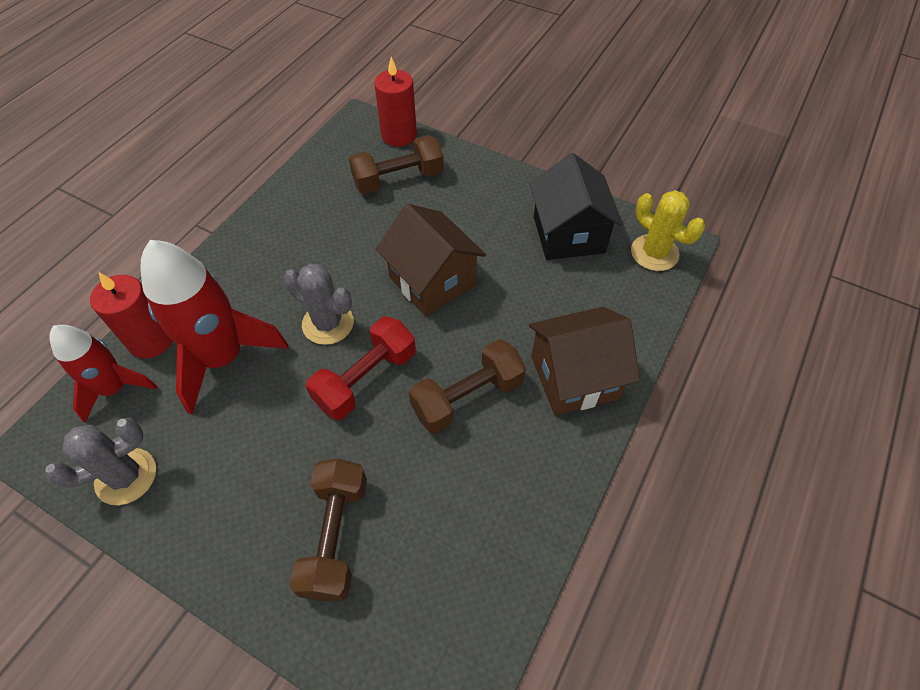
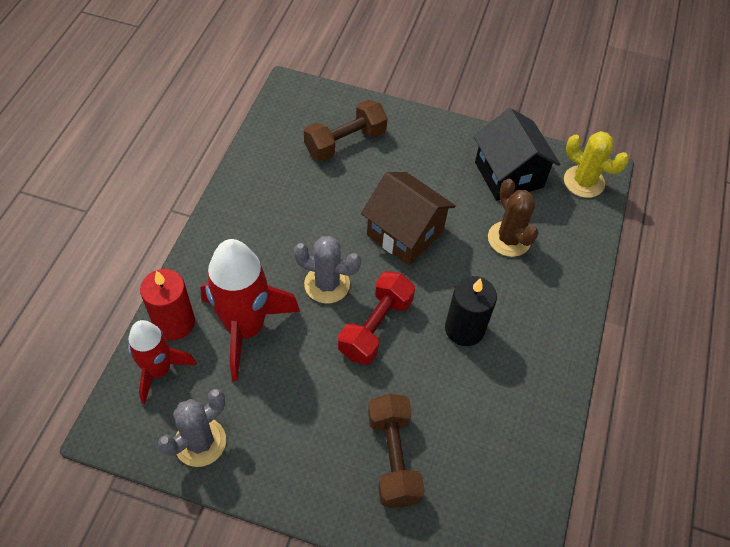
camera: 15 degrees left, 0 degrees up
(399, 135) = (332, 98): red candle -> none
(467, 397) = (464, 329): brown dumbbell -> black candle
(549, 304) = (509, 239): none -> brown cactus
(574, 377) = (546, 298): brown house -> none

